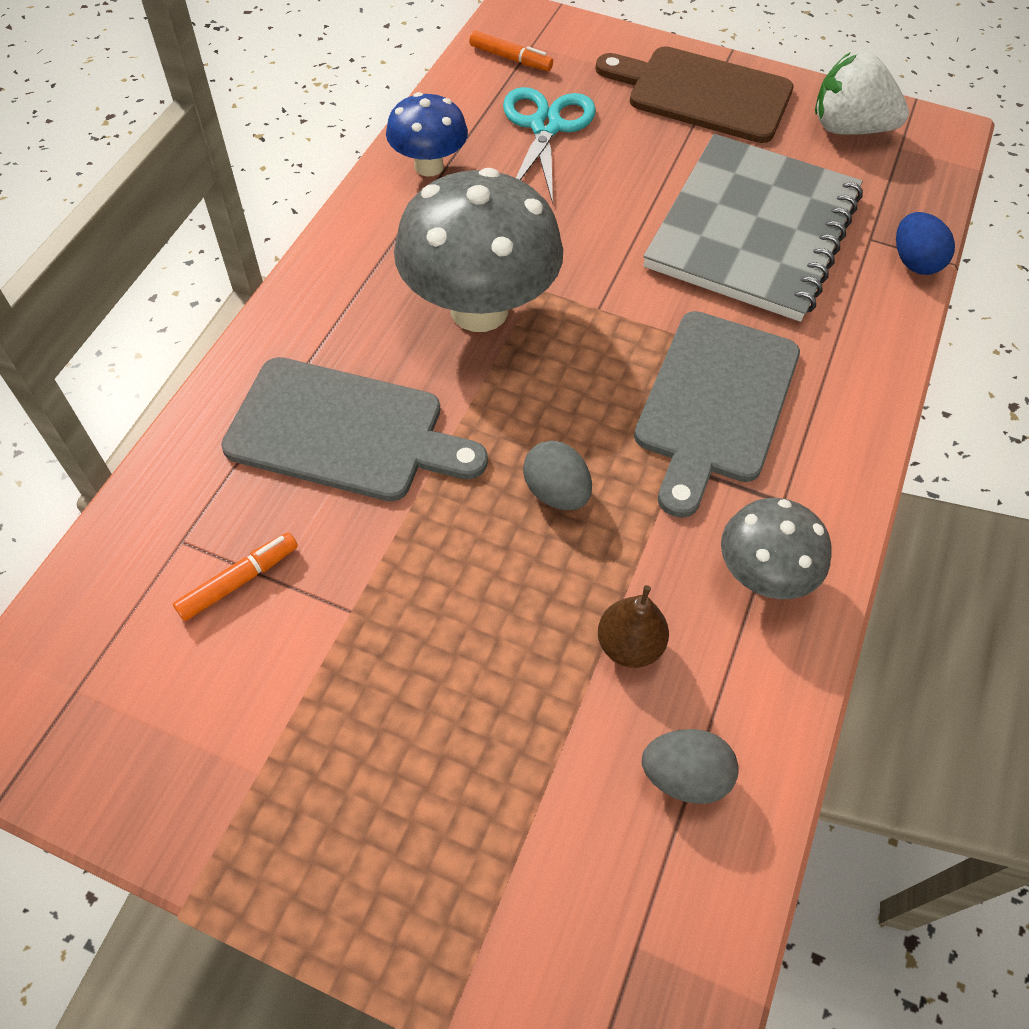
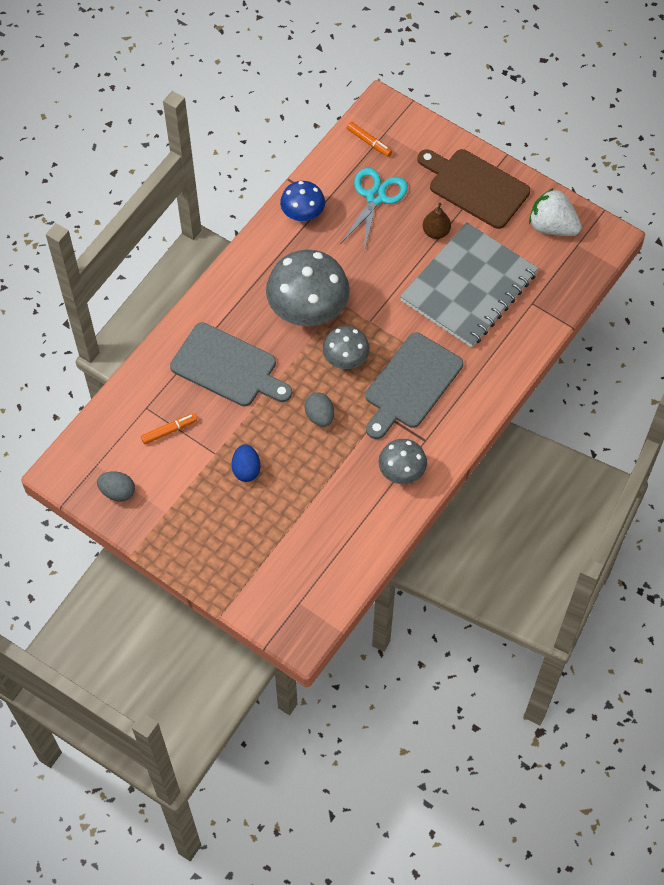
camera: 15 degrees right, 5 degrees up
(575, 380) = (345, 360): none -> grey mushroom
(629, 645) = (332, 491): brown pear -> brown pear (436, 232)
(684, 776) = (338, 547): grey egg -> grey egg (117, 492)
(914, 262) = (549, 322): blue egg -> blue egg (246, 469)

